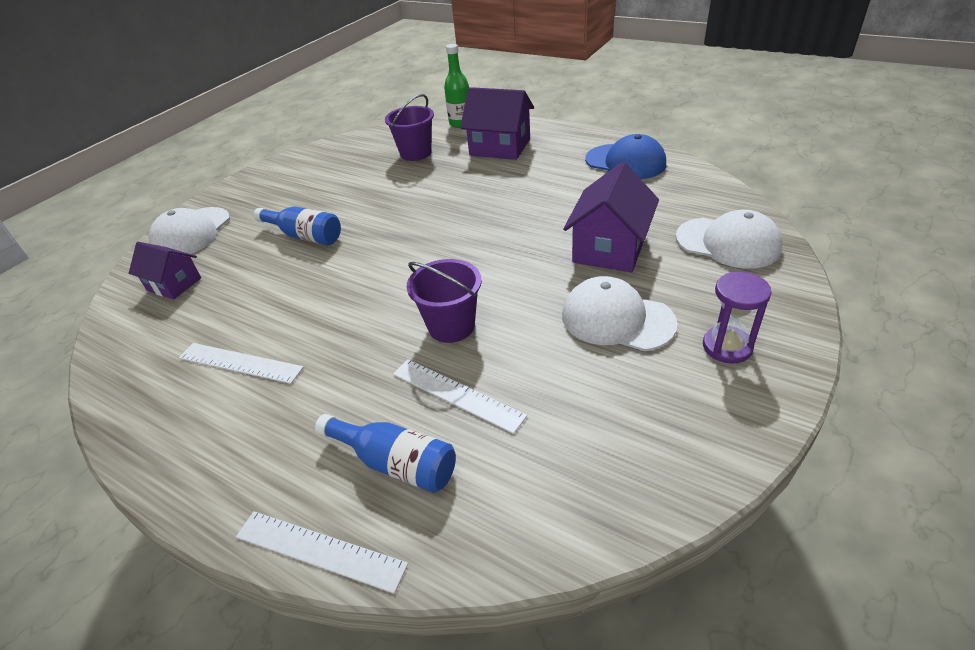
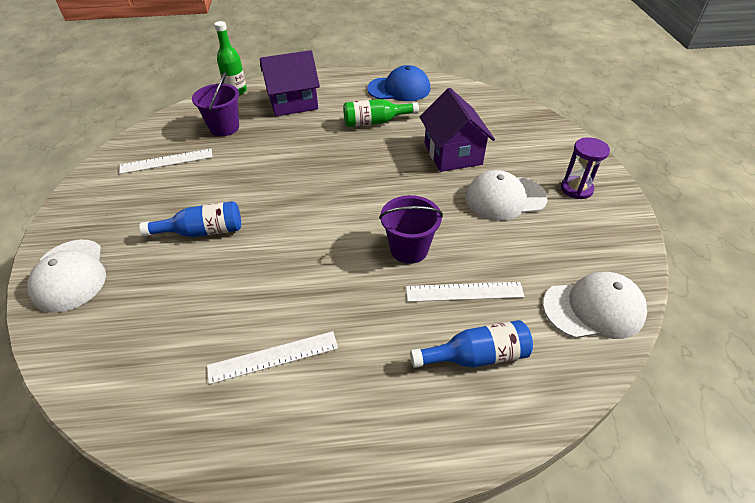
camera: 40 degrees left, 5 degrees up
(174, 284) = (114, 328): purple house -> none
(319, 550) = (493, 438): white ruler -> white ruler (166, 161)
(560, 189) = (375, 122): none -> green bottle
(728, 243) = (515, 125): white cap -> white cap (594, 309)

